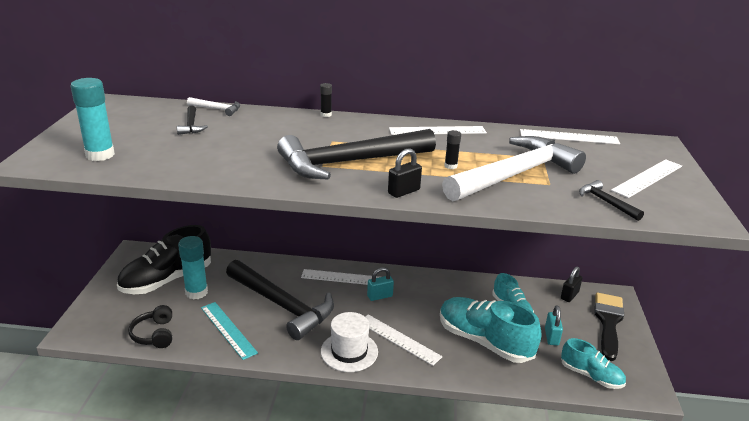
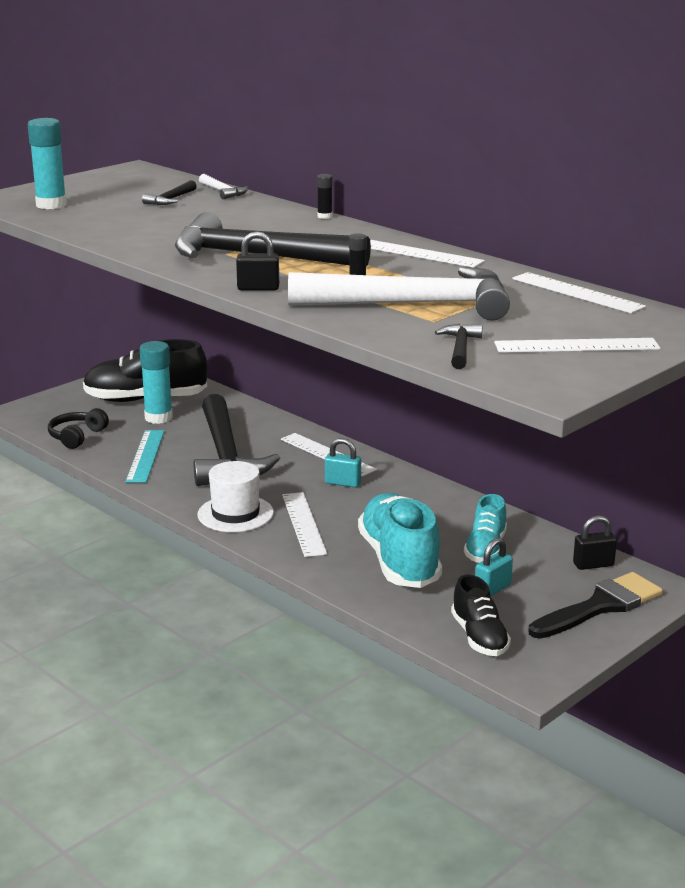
camera: 40 degrees right, 5 degrees down
(591, 376) = (479, 637): turquoise shoe -> black shoe

